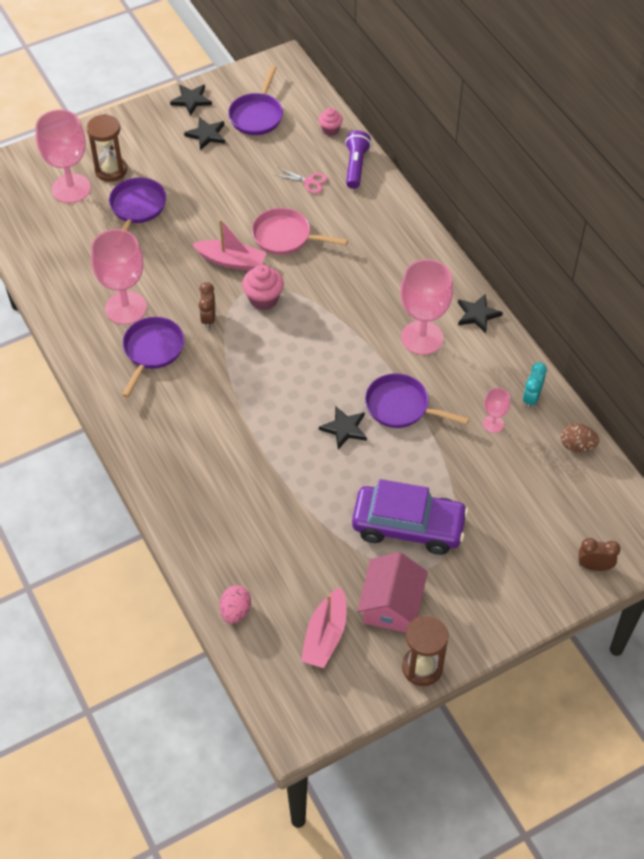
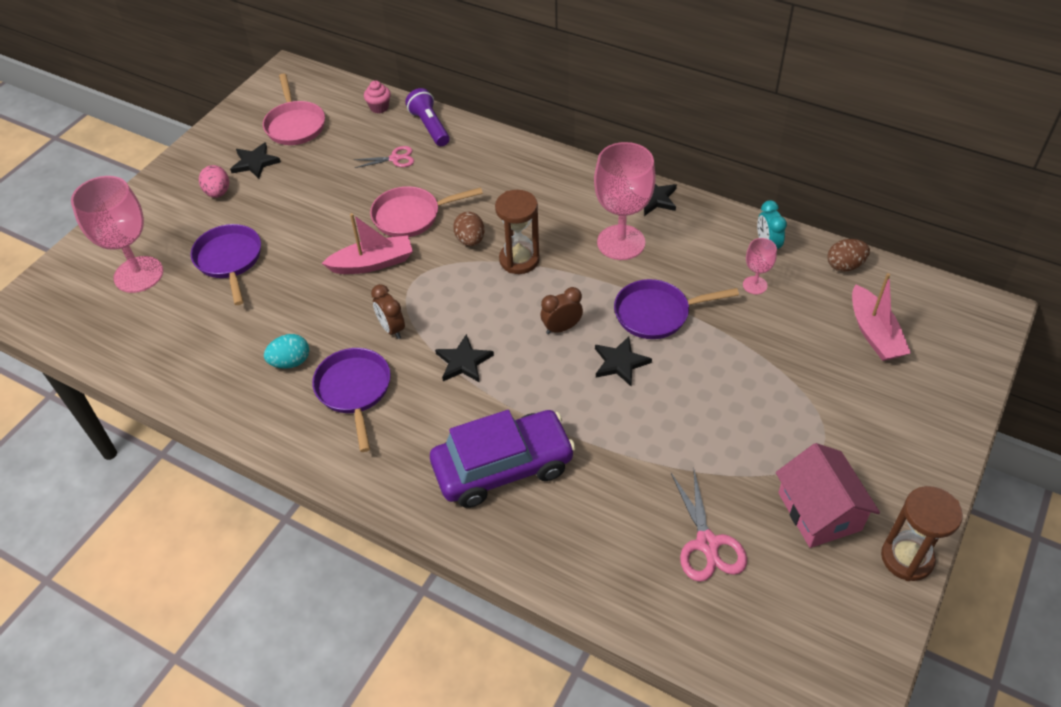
camera: 30 degrees left, 5 degrees down
(111, 170) = (172, 238): brown hourglass -> brown hourglass (519, 260)
(126, 308) = (290, 362): pink goblet -> turquoise egg
(191, 100) = (215, 139): black star -> black star (463, 362)
(235, 611) = (669, 618): pink egg -> pink egg (218, 192)
(257, 115) = (295, 125): purple pan -> pink pan
(263, 299) = (435, 282): pink cupcake -> none
(298, 581) = (707, 544): none -> pink scissors
(313, 278) = (470, 240): none -> brown egg
(325, 635) = (784, 585): pink boat -> pink boat (874, 333)
(408, 526) = (764, 423): purple car -> purple car (503, 467)
(594, 566) = (962, 363): brown clock -> brown clock (561, 328)

